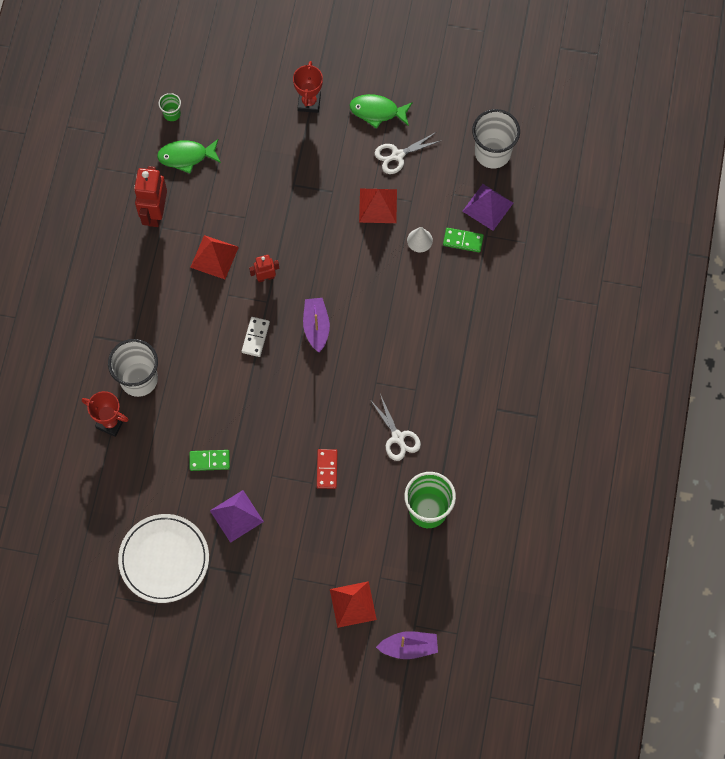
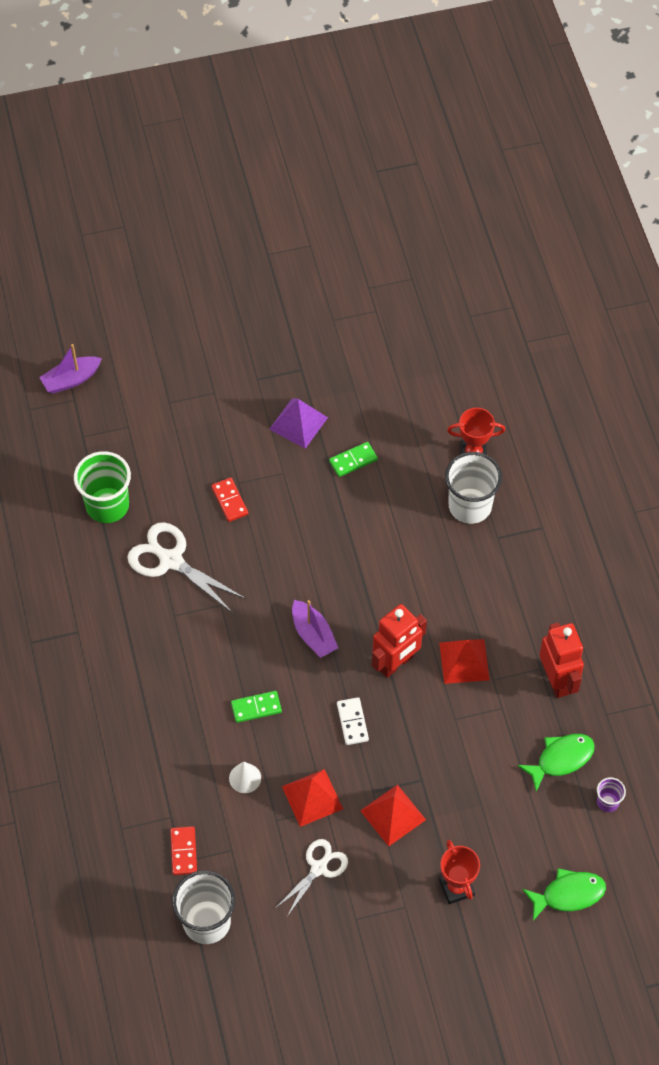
camera: 155 degrees right, 10 degrees down
(164, 559) = (347, 359): white plate -> none
(172, 114) = (607, 802): green cup -> purple cup
(255, 337) = (372, 597): white domino -> white domino (352, 722)
(265, 277) = (396, 663): red robot -> red robot, size x1.81
(353, 604) = (143, 393): red pyramid -> red pyramid (393, 815)
(377, 111) = (369, 913): green fish -> green fish (568, 894)
(398, 437) = (170, 560): white scissors -> white scissors, size x1.55
(463, 240) = (195, 799): green domino -> green domino (256, 708)
(487, 207) = (183, 851): purple pyramid -> red domino

